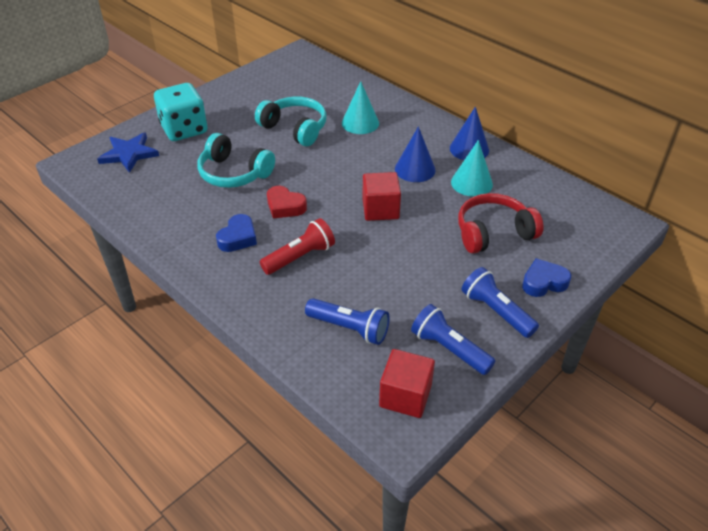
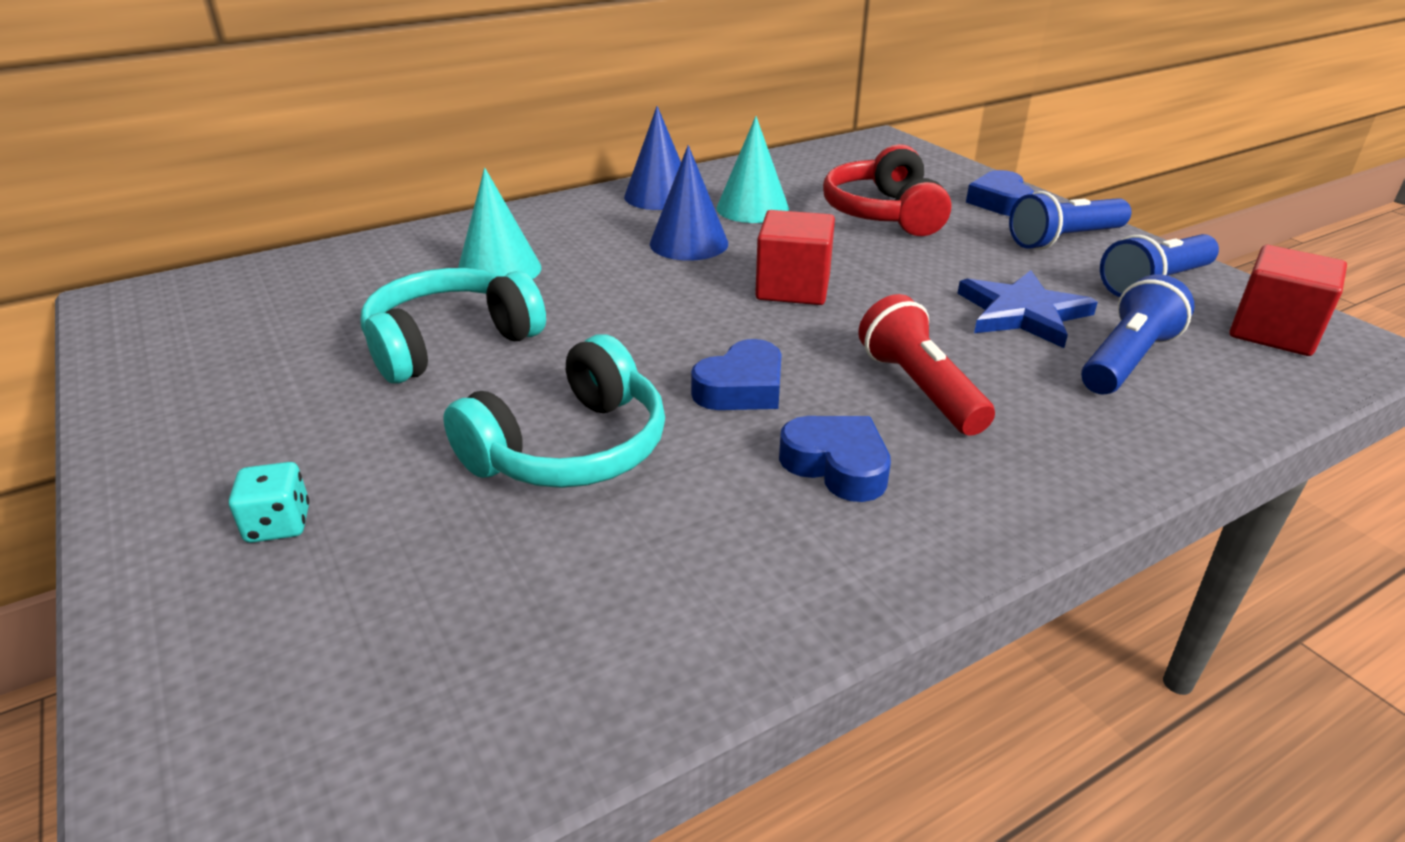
camera: 75 degrees left, 10 degrees down
(129, 154) = (304, 672): blue star -> blue star (1022, 313)
(184, 129) = (278, 524): turquoise dice -> turquoise dice, size x0.43
(285, 206) = (741, 388): red heart -> blue heart

